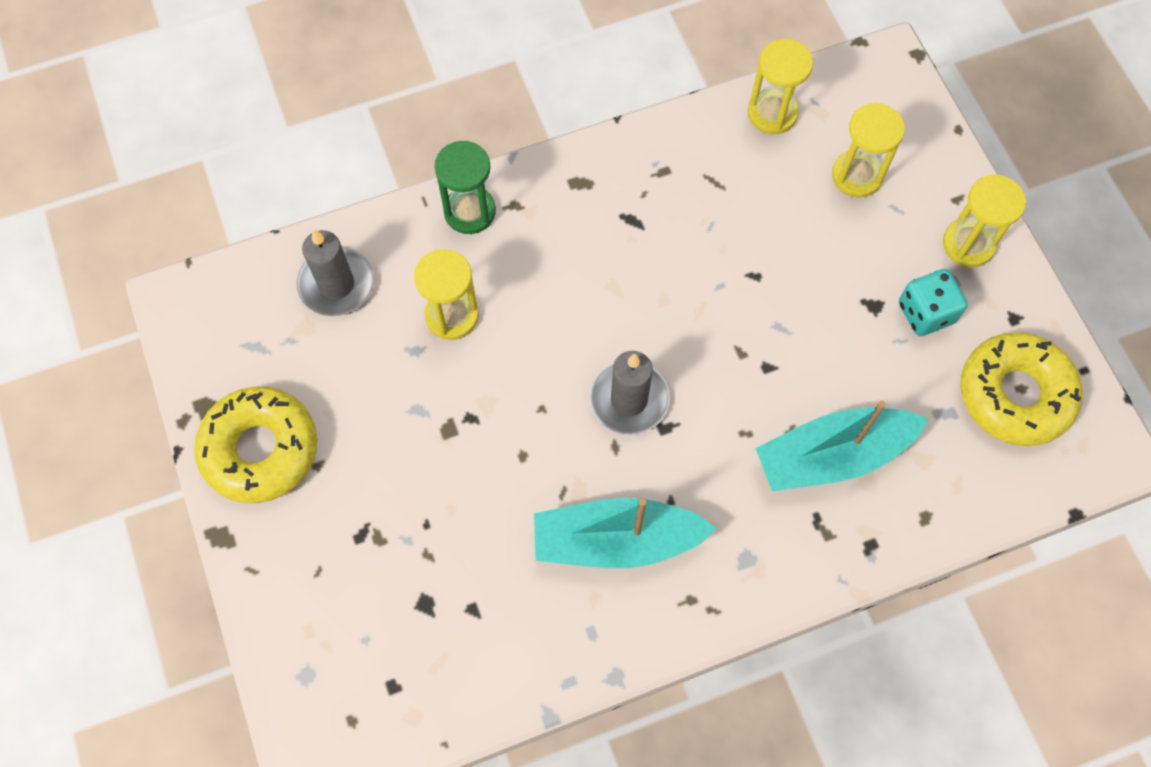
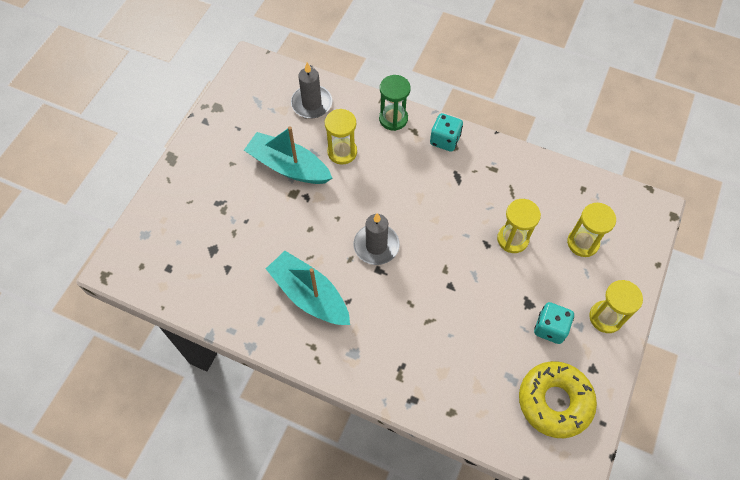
camera: 45 degrees right, 5 degrees down
(260, 449) = (218, 140): yellow donut -> none
(566, 184) = (445, 140): none -> turquoise dice
(772, 113) = (571, 185): yellow hourglass -> yellow hourglass (512, 239)
(833, 456) = (438, 348): turquoise boat -> turquoise boat (288, 166)

